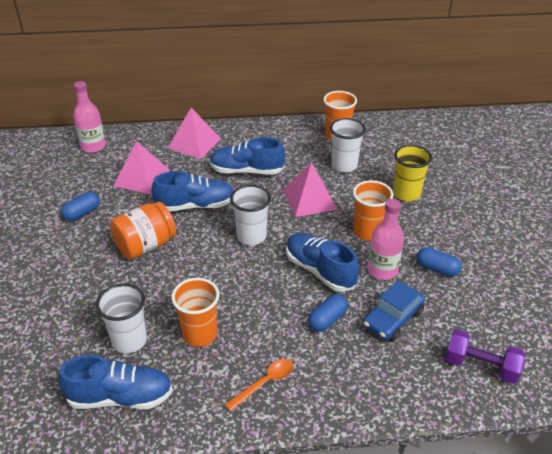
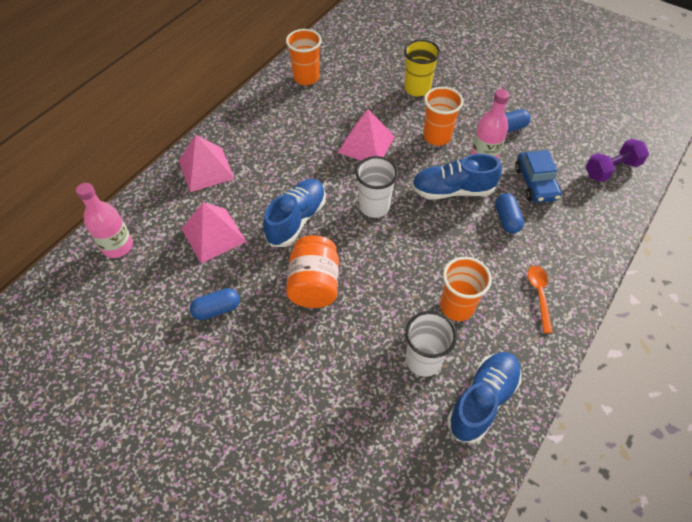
camera: 50 degrees left, 15 degrees up
(82, 213) = (217, 309): blue capsule -> blue capsule turned 75 degrees clockwise
(246, 171) = (287, 159): blue shoe -> none
(344, 165) = (347, 98): white cup -> none

